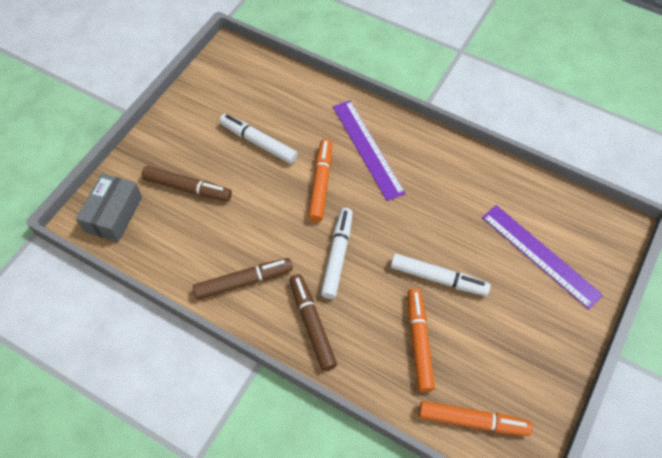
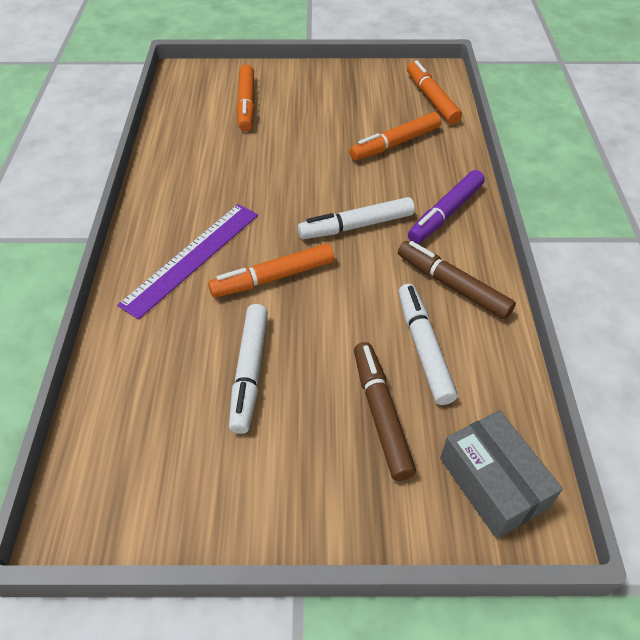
camera: 120 degrees left, 10 degrees down
(113, 214) = (492, 483): grey box -> grey box turned 75 degrees clockwise
(312, 324) = (445, 213): brown marker -> purple marker
(438, 278) = (321, 152): white marker -> white marker (423, 348)
(540, 255) = (246, 104): purple ruler -> orange marker

